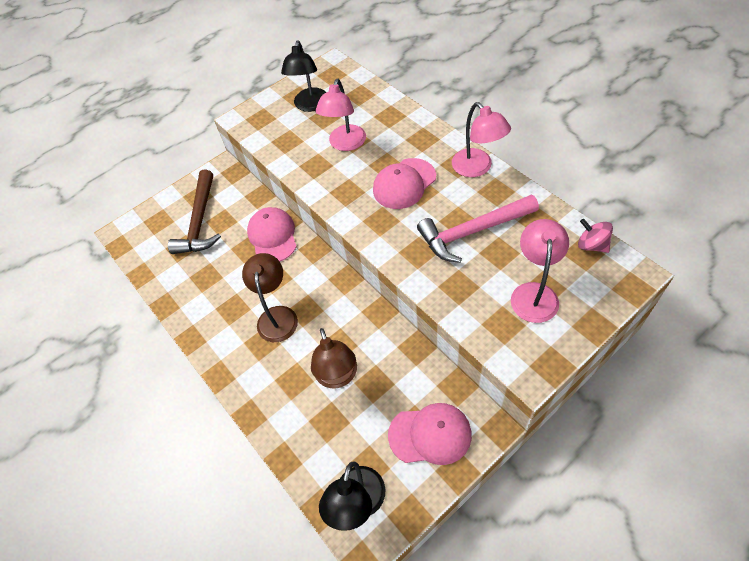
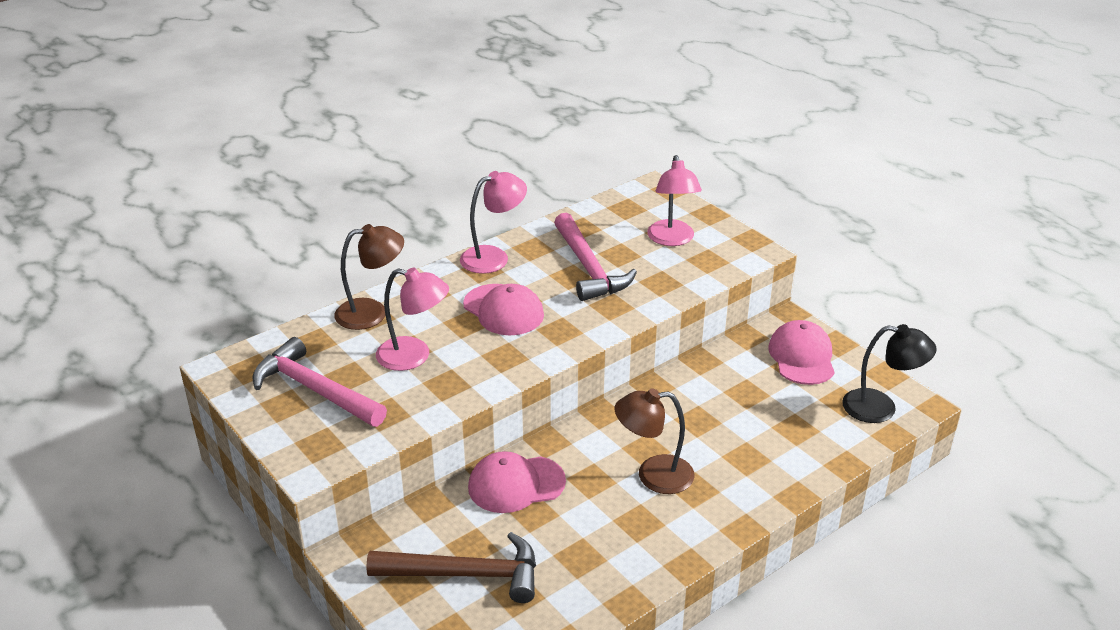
camera: 95 degrees left, 20 degrees down
(310, 105) = (314, 390): black lamp -> pink hammer
(338, 377) = (740, 420): brown lamp -> brown lamp (372, 312)
(534, 293) = (672, 239): pink lamp -> pink lamp turned 105 degrees counterclockwise
(591, 245) = (617, 202): pink spinning top -> none

